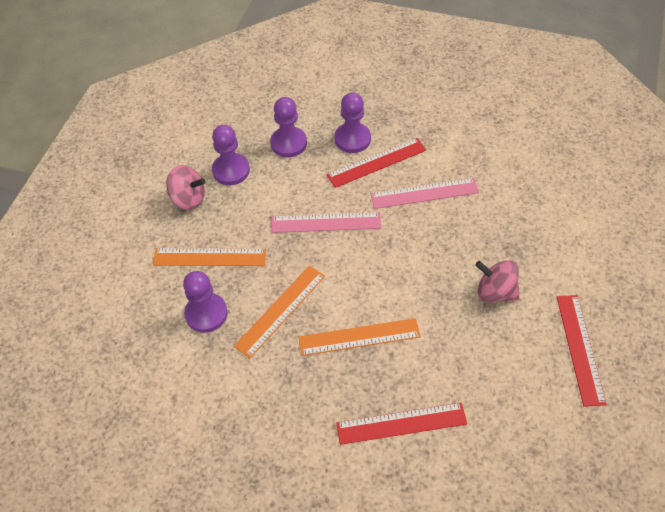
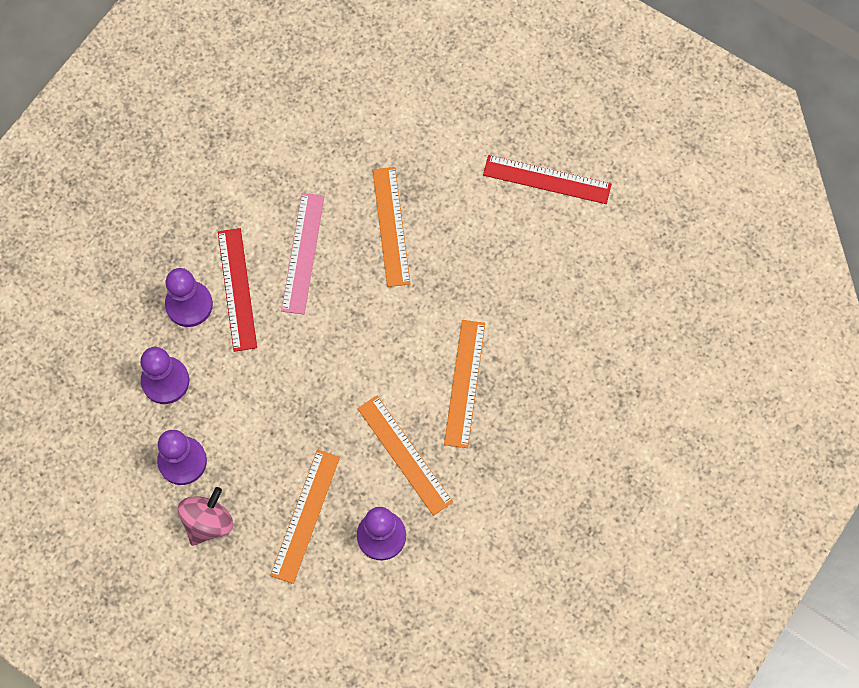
camera: 75 degrees left, 15 degrees up
(326, 223) = (304, 373): pink ruler -> none
(401, 423) = (573, 374): red ruler -> none
(475, 244) = (391, 226): none -> orange ruler
(495, 292) = (457, 230): pink spinning top -> none

